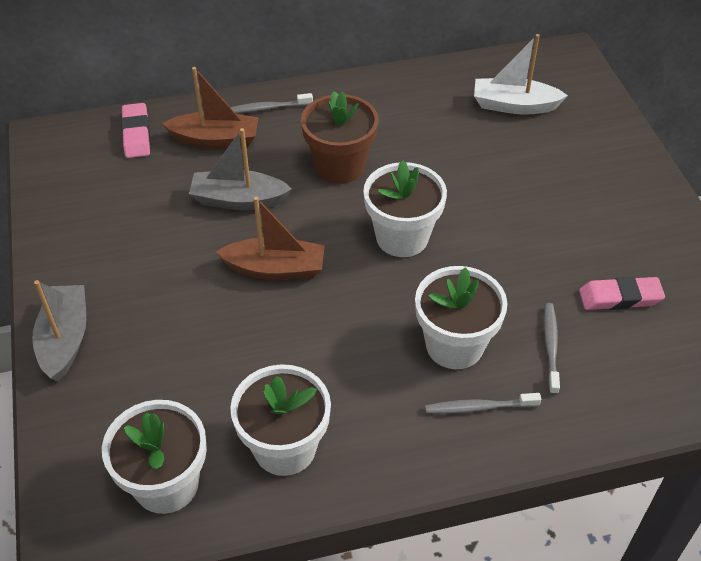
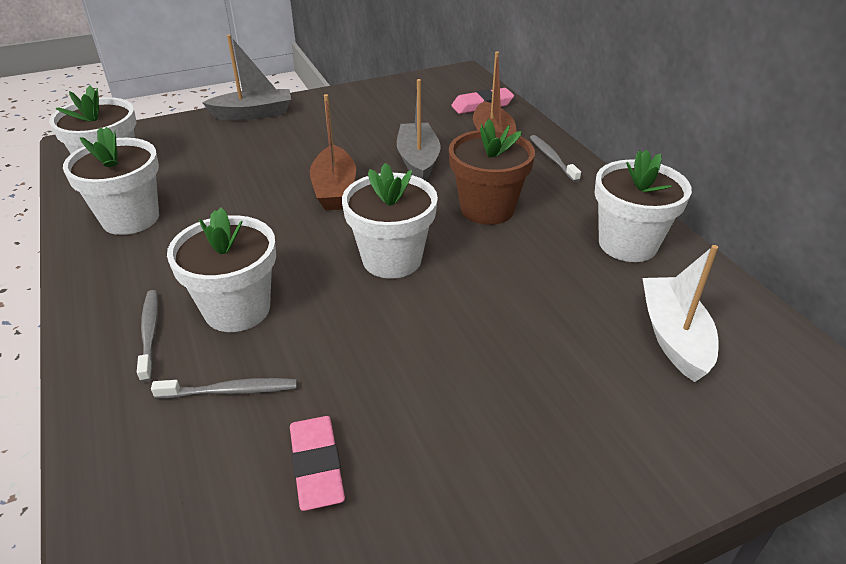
camera: 80 degrees right, 10 degrees down
(408, 98) = (627, 244): none -> white flower pot

